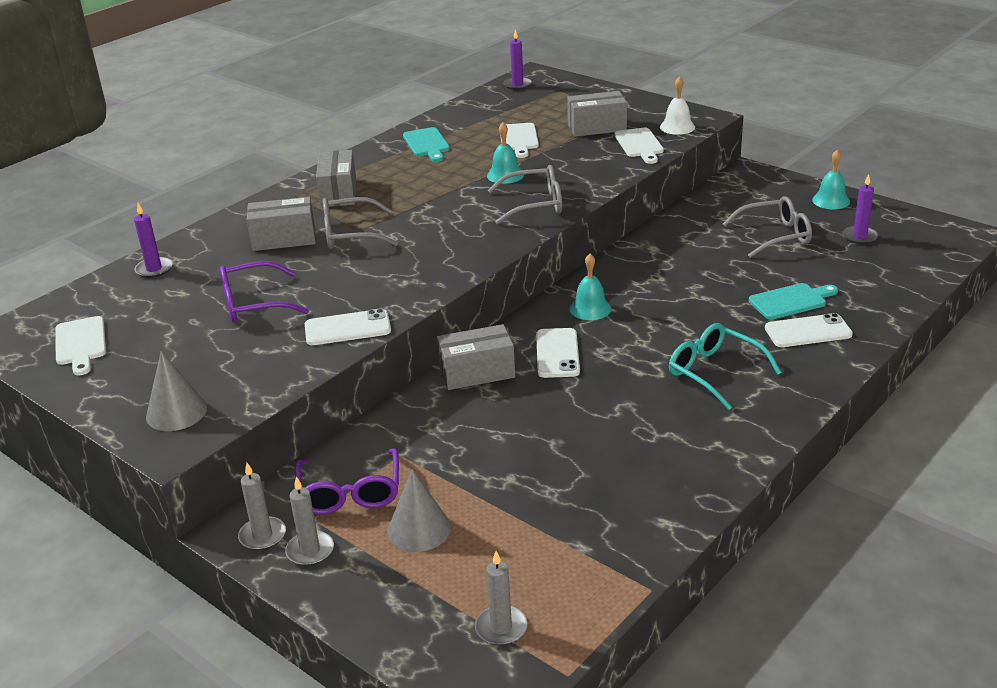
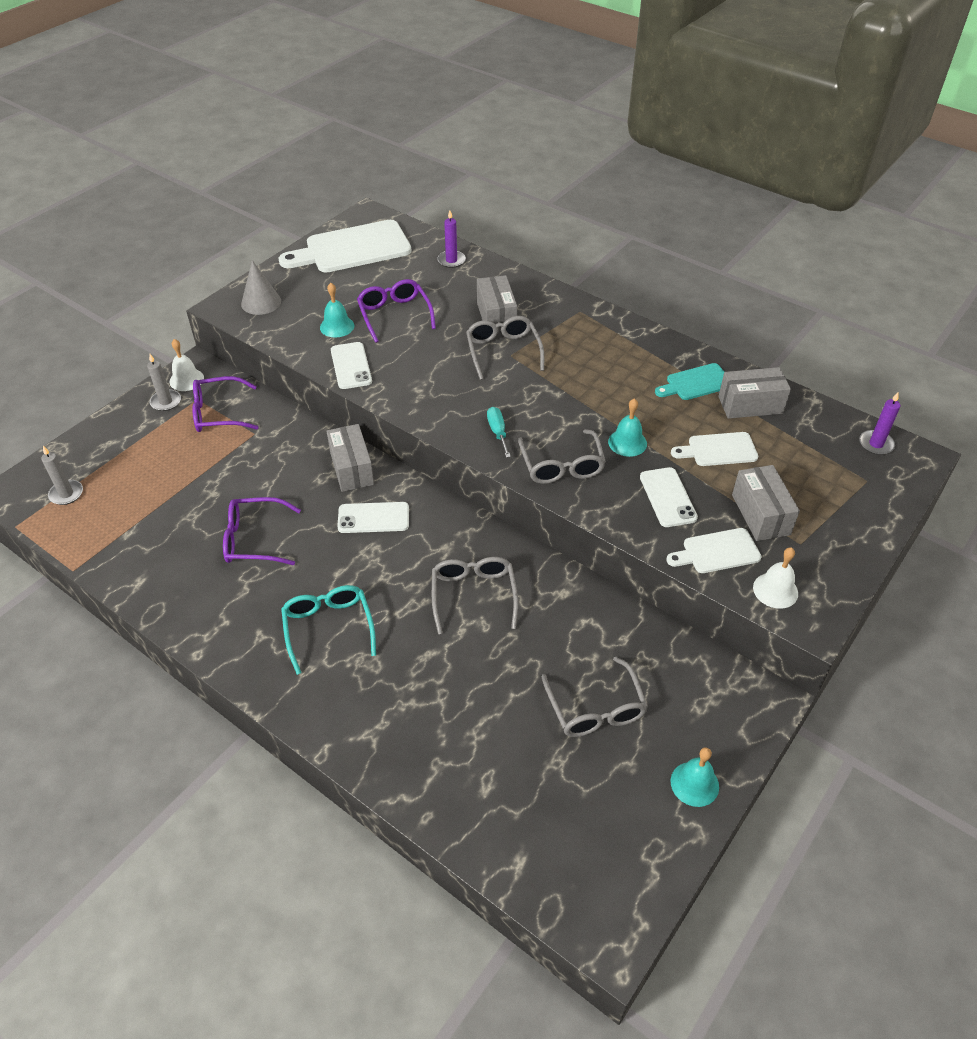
camera: 85 degrees right, 15 degrees up
(81, 343) = (352, 248): white cutting board -> white cutting board, size x1.89
(262, 536) = (186, 379): grey candle -> white bell
(338, 193) = (582, 336): grey box -> grey box (750, 405)
(419, 529) = (171, 449): grey cone -> none
(482, 235) = (498, 432): none -> turquoise screwdriver
(590, 308) = (445, 540): turquoise bell -> turquoise bell (337, 326)
(591, 435) = (254, 539): none -> purple glasses
(661, 292) = (473, 595): none -> grey glasses
(714, 372) = (328, 628): turquoise glasses -> turquoise glasses turned 60 degrees counterclockwise
(790, 301) = (449, 705): turquoise cutting board -> none
(808, 331) = (389, 713): white phone -> white phone (667, 497)
(859, 237) = (597, 800): purple candle -> none

